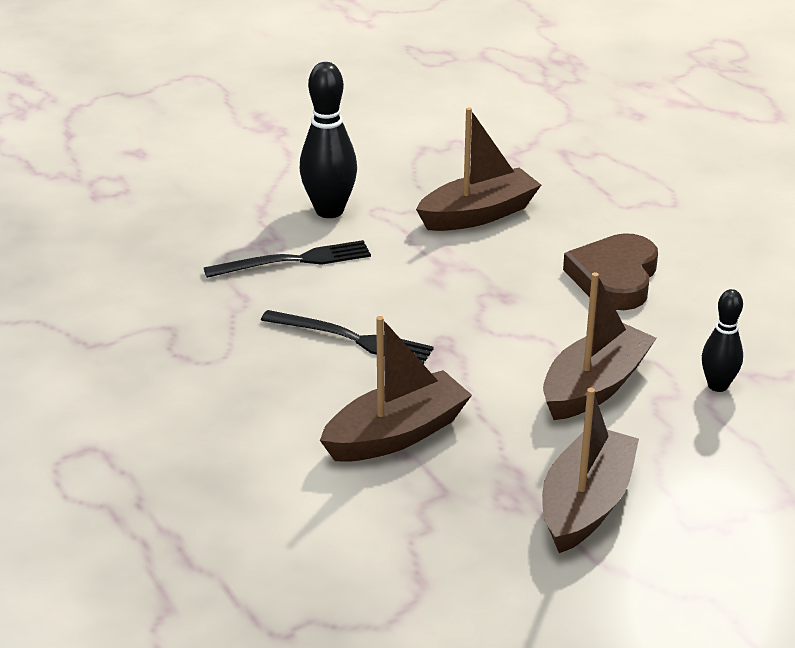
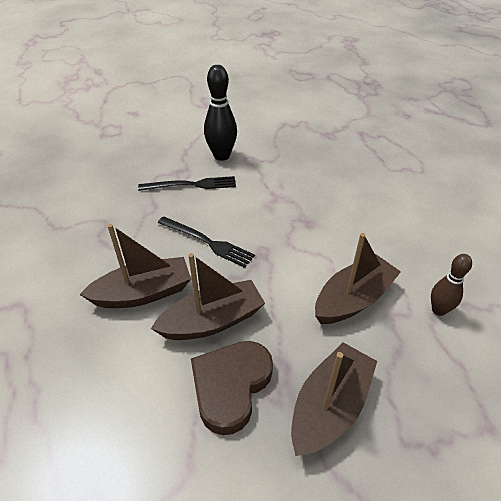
camera: 10 degrees right, 10 degrees up
(478, 214) = (305, 166): brown boat -> brown boat (143, 293)
(614, 278) = (379, 217): brown heart -> brown heart (231, 386)
(717, 386) = (438, 310): black bowling pin -> brown bowling pin

